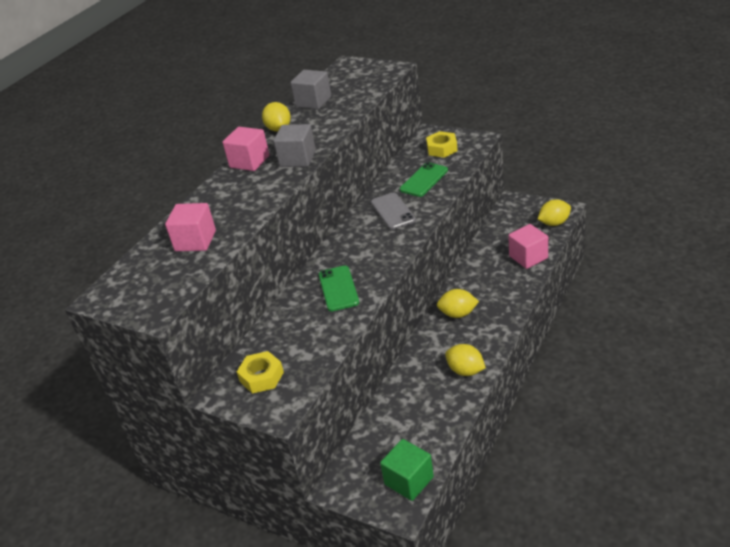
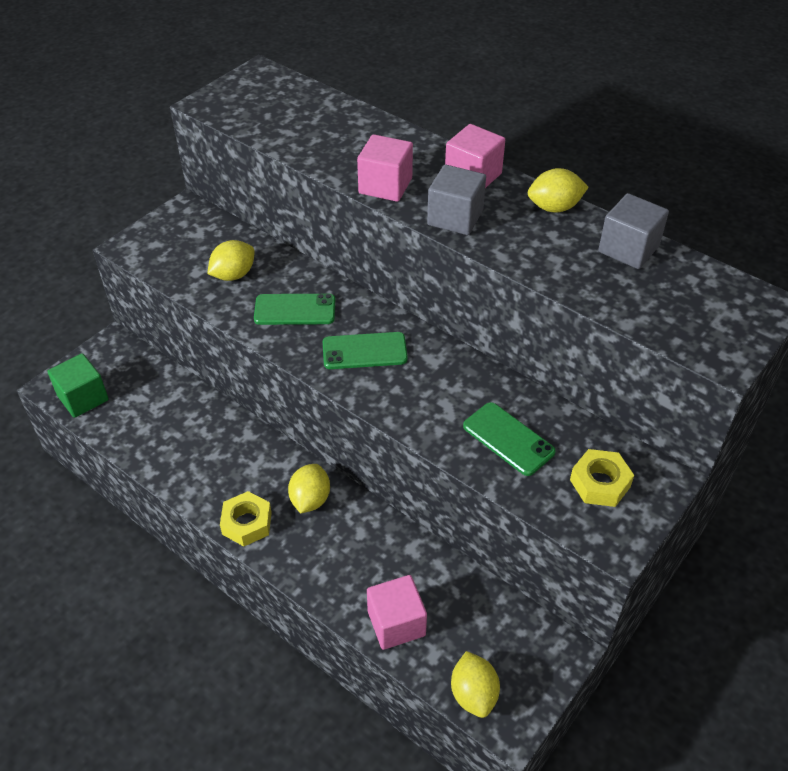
camera: 95 degrees right, 10 degrees up
(195, 241) = (315, 129): pink cube -> pink cube (385, 186)
(261, 377) = (187, 238): yellow nut -> yellow nut (247, 523)
(371, 246) = (364, 351): none -> green phone
(393, 211) = (437, 387): grey phone -> none
(465, 371) = (204, 482): yellow lemon -> yellow lemon (233, 275)

